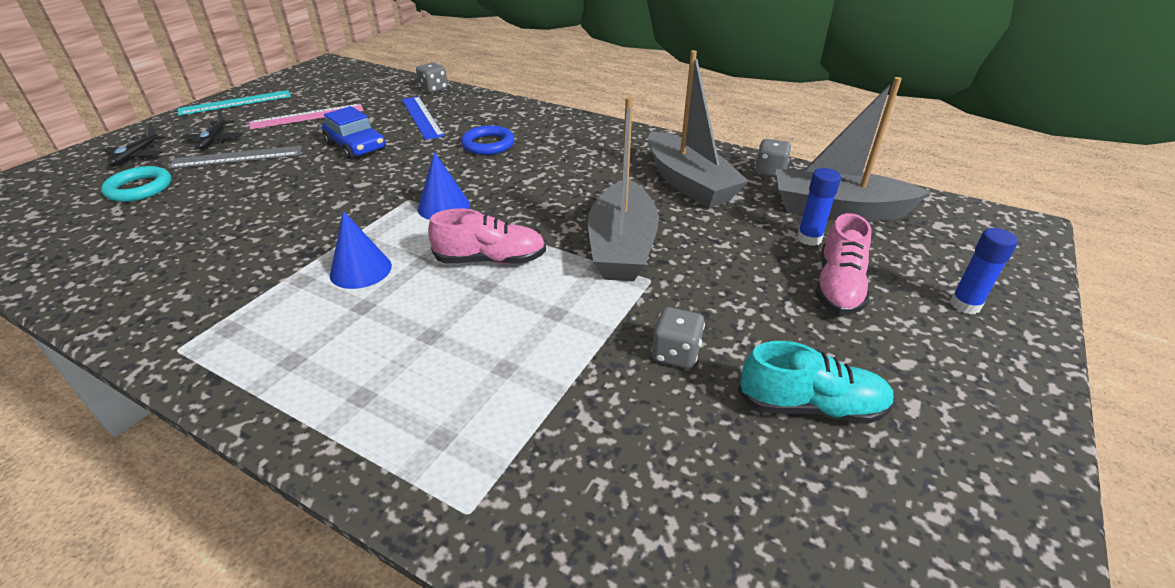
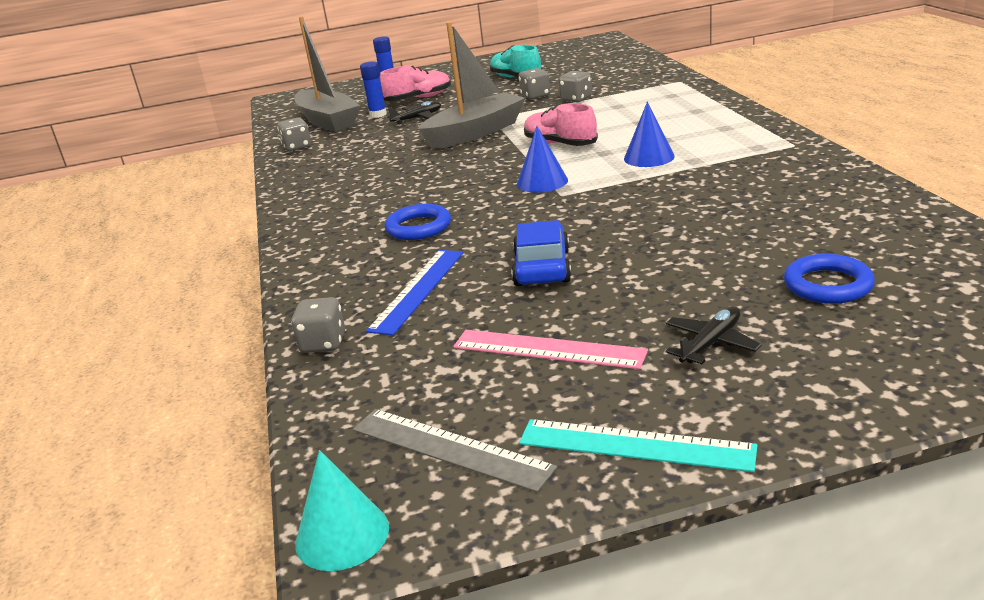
camera: 130 degrees left, 10 degrees down
(136, 156) = (837, 349): black plane -> black plane (417, 118)
(139, 188) = (828, 285): turquoise ring -> blue ring
(237, 157) = (691, 298): grey ruler -> grey ruler (449, 448)
(331, 63) = (342, 535): none -> turquoise cone
(596, 367) = (576, 99): none -> grey dice
(689, 183) = (358, 153): grey boat -> none

